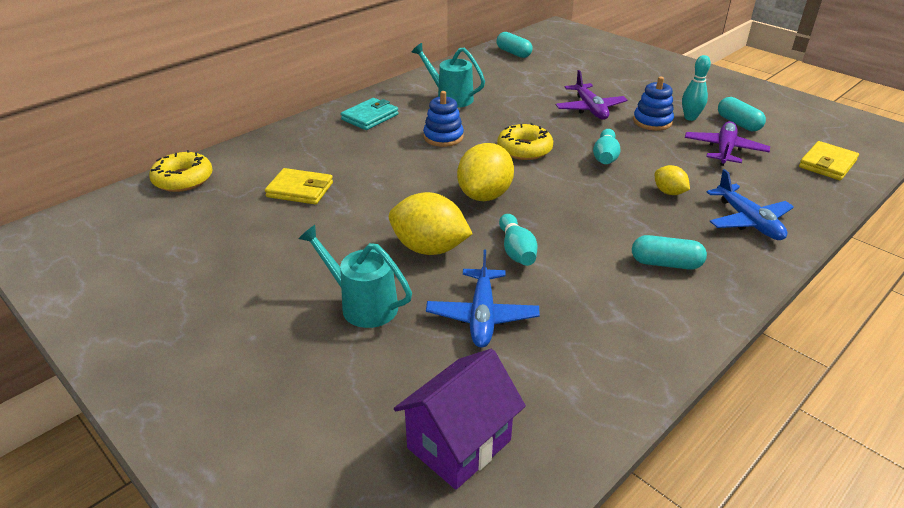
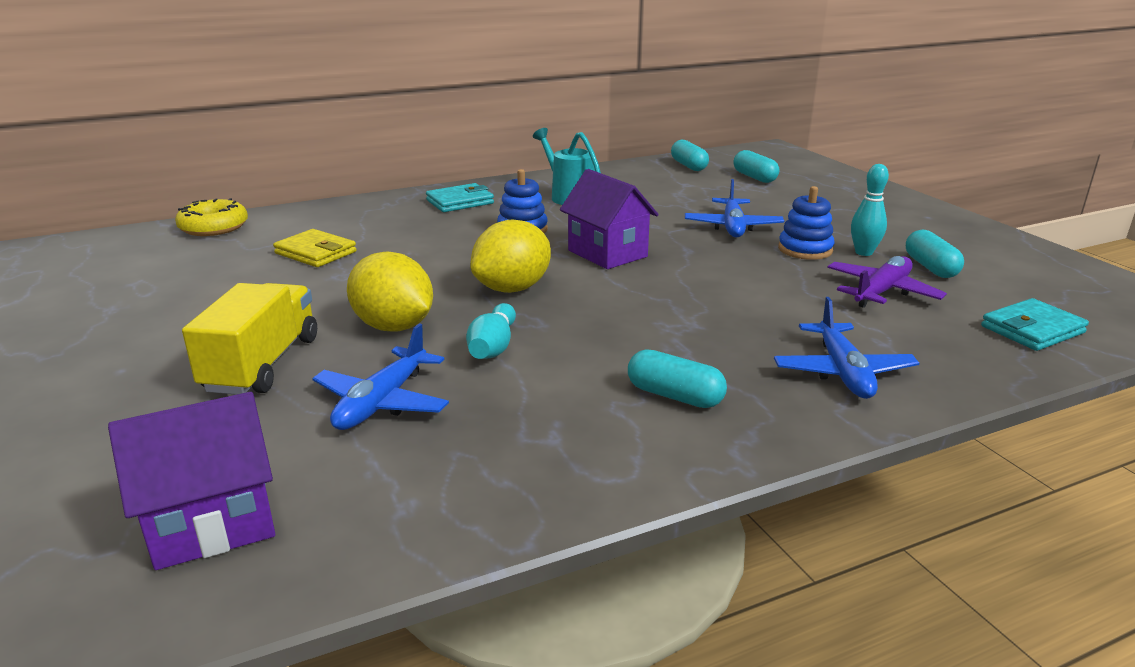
camera: 20 degrees right, 10 degrees down
(362, 305) = (262, 364): turquoise watering can -> yellow truck
(524, 149) = (607, 253): yellow donut -> purple house
(569, 58) = (754, 177): none -> turquoise capsule
(590, 109) = (732, 227): purple plane -> blue plane
(605, 156) = (704, 275): turquoise bowling pin -> none
(669, 192) = (755, 323): yellow lemon -> none
(827, 164) = (1032, 329): yellow wallet -> turquoise wallet

